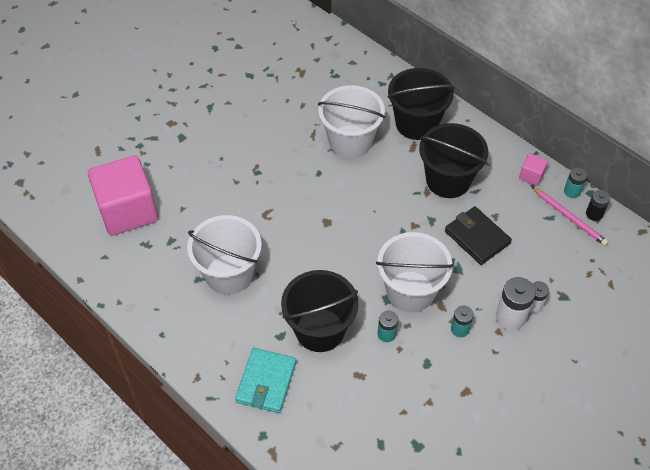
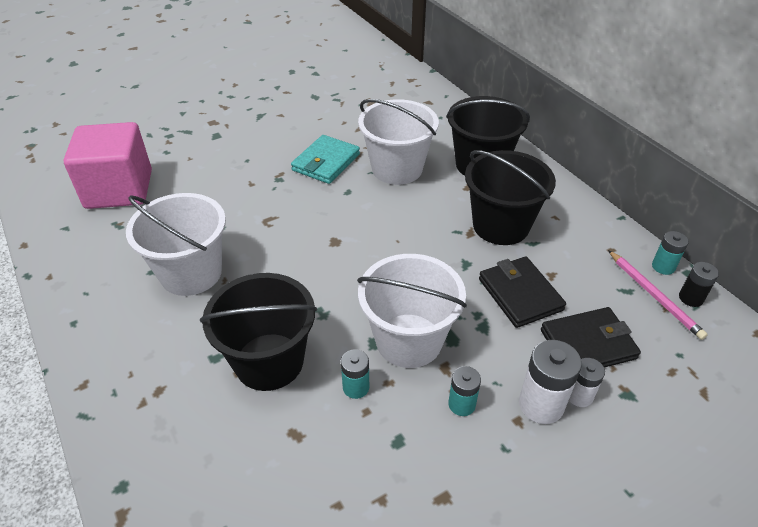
camera: 15 degrees right, 10 degrees down
(266, 382) = (166, 412): turquoise wallet -> turquoise wallet (326, 162)
(531, 176) = (610, 240): pink cube -> none
(531, 266) = (588, 344): none -> black wallet

